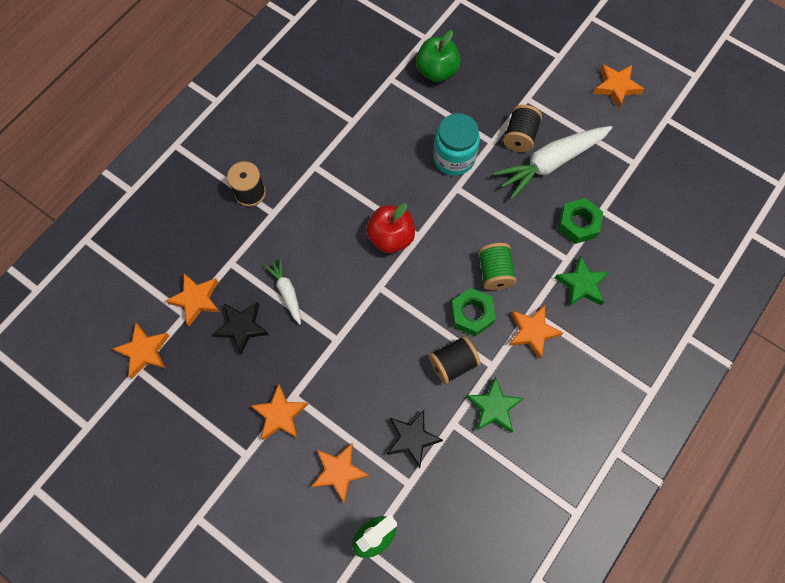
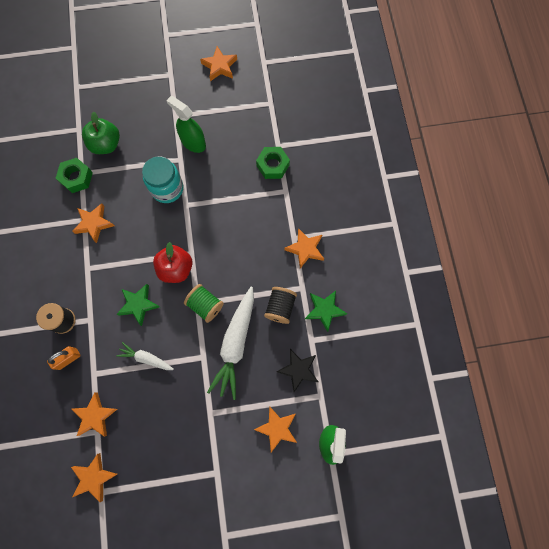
camera: 45 degrees left, 5 degrees up
(223, 229) = (68, 359): none -> orange padlock
(242, 327) = (140, 404): black star -> none
(280, 414) = (213, 431): orange star -> orange star (94, 223)
(472, 314) = (264, 270): green nut -> green nut (76, 178)
(495, 272) = (254, 234): green spool -> green spool (205, 305)
(520, 136) = (193, 142): black spool -> green spray bottle
(550, 163) = (225, 143): white carrot -> white carrot (235, 344)
(581, 284) = (306, 198): green star -> green star (138, 304)

